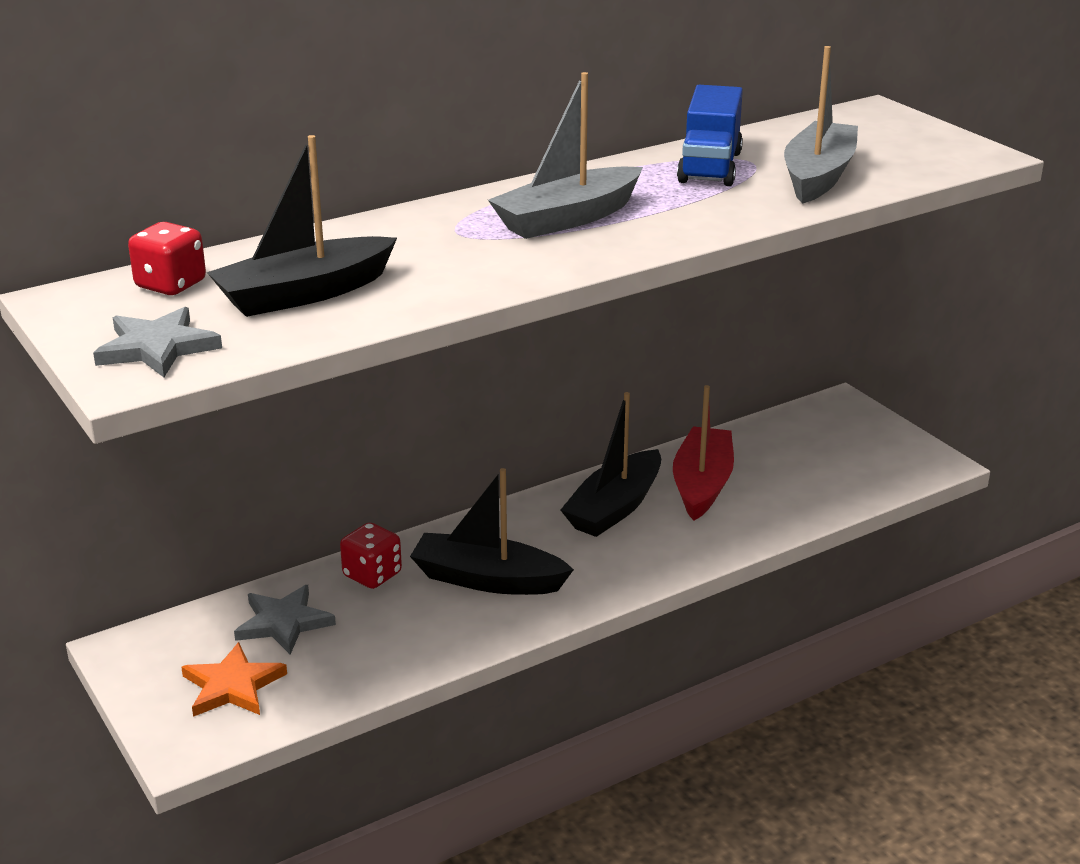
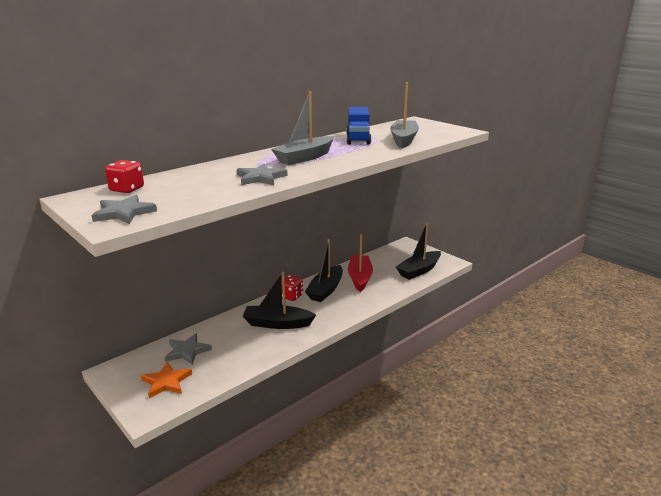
camera: 10 degrees left, 5 degrees down
(304, 294) = (192, 189): black boat -> black boat (419, 270)
(372, 575) = (225, 327): red dice -> red dice (291, 296)
(454, 272) = (261, 178): none -> grey star

